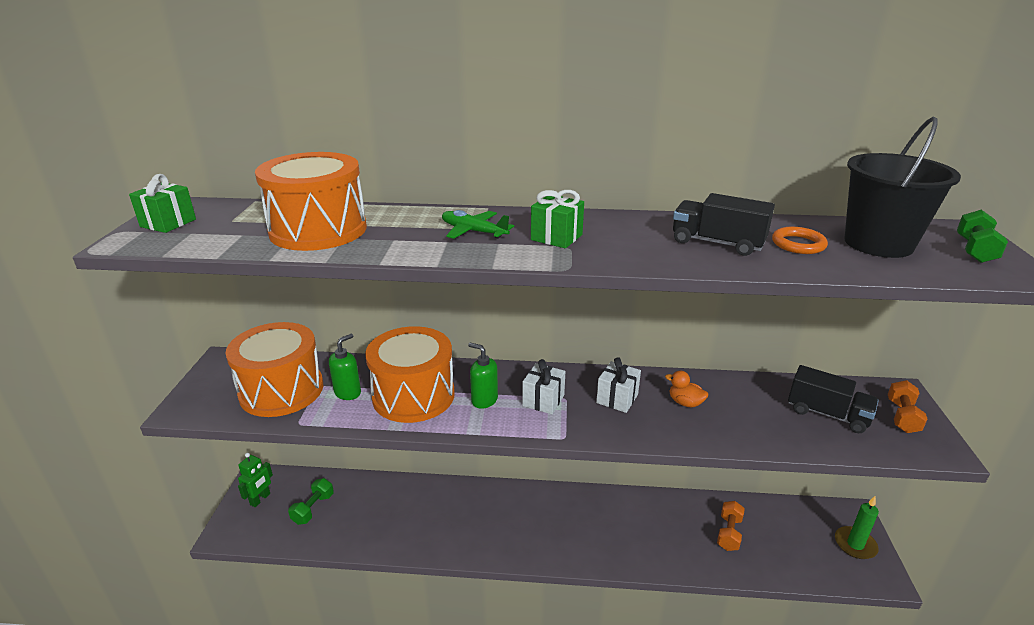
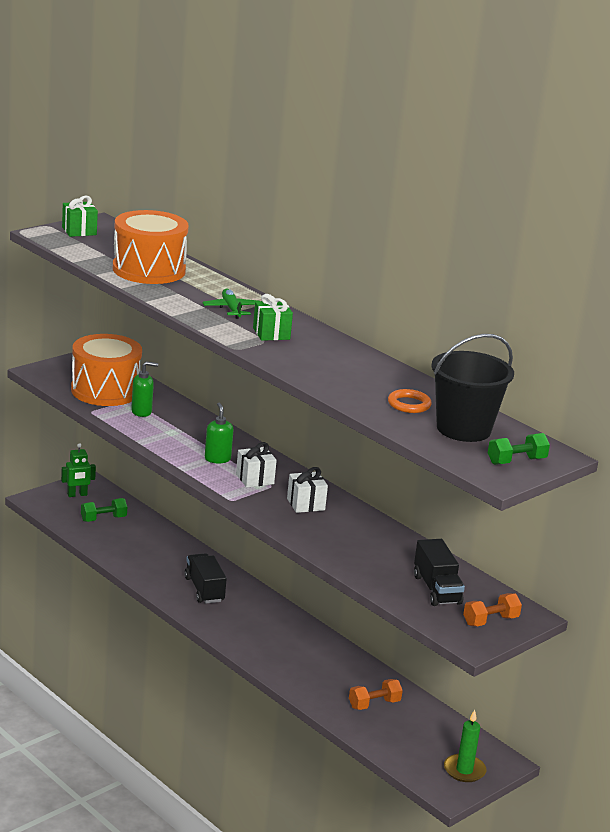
camera: 40 degrees right, 5 degrees down
(413, 395) = (178, 434): orange drum -> none
(685, 403) = (348, 531): orange duck -> none
(717, 243) = (359, 380): black truck -> black truck (204, 589)

